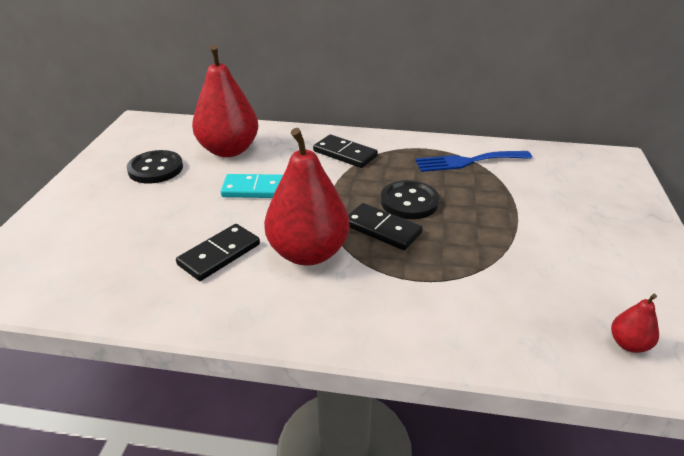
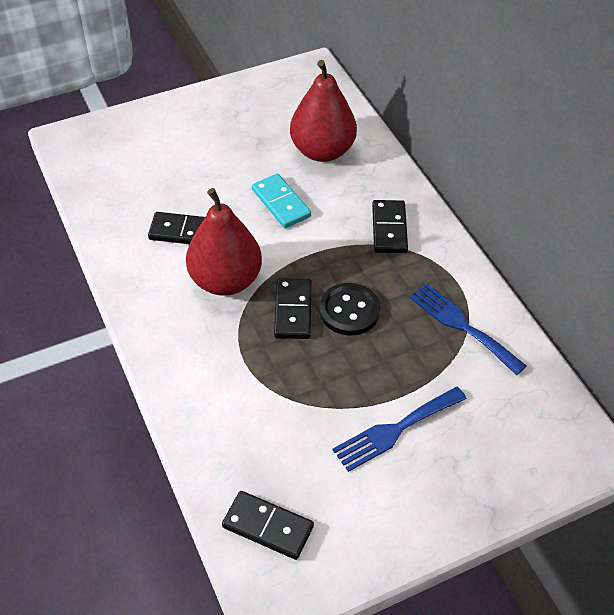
camera: 55 degrees right, 15 degrees up
(155, 169) = (255, 127): black button -> none
(551, 228) = (395, 430): none -> blue fork
(628, 344) = (267, 527): red pear -> black domino

